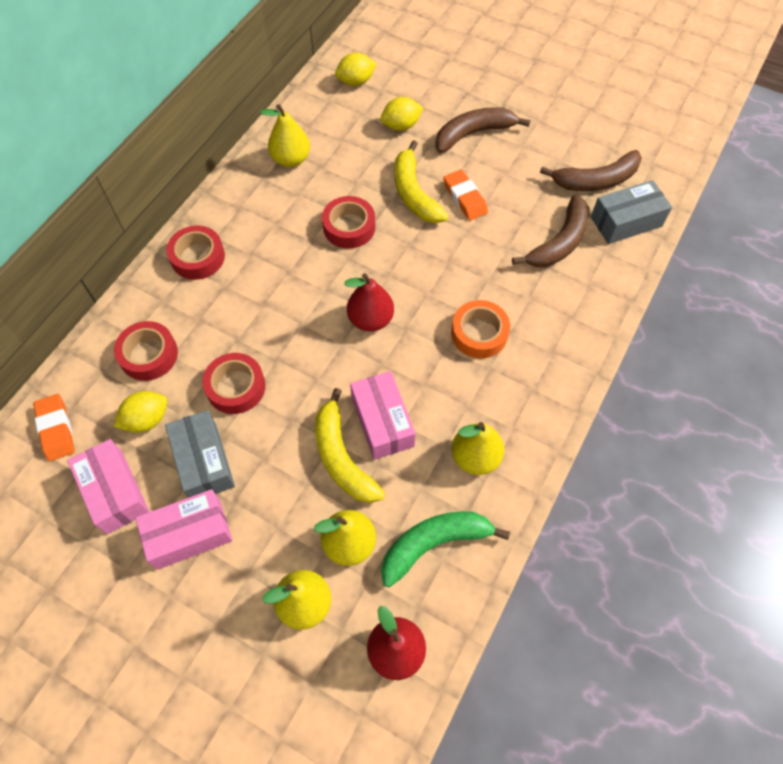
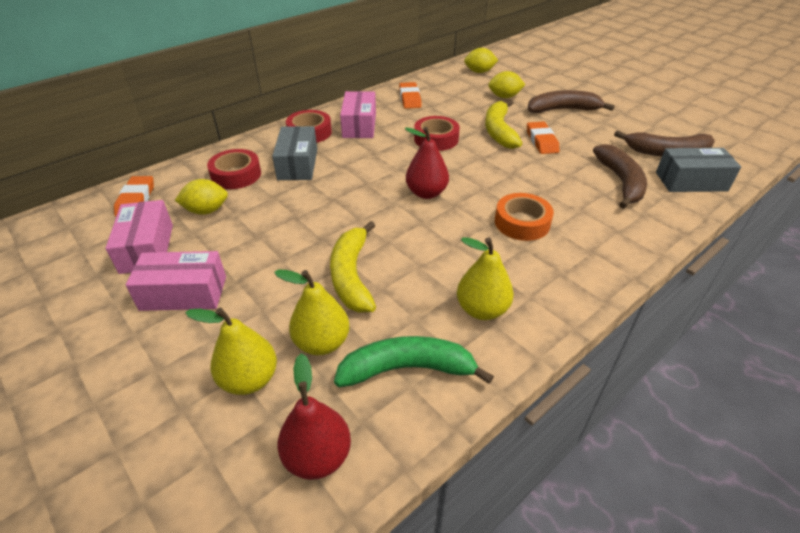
camera: 20 degrees right, 20 degrees down
(204, 462) = (231, 248): grey box -> grey box (298, 164)
(236, 387) = (289, 208): red tape -> none
(291, 159) = (410, 98): yellow pear -> orange eraser
(382, 422) = (402, 260): pink box -> pink box (359, 125)
(560, 242) = (621, 182): brown banana -> brown banana turned 60 degrees counterclockwise

